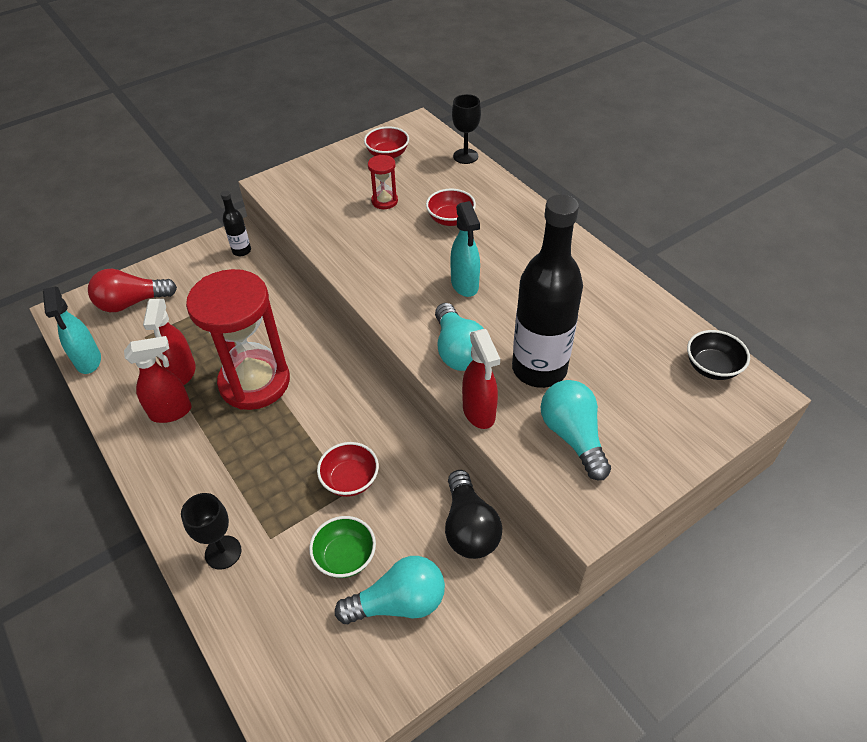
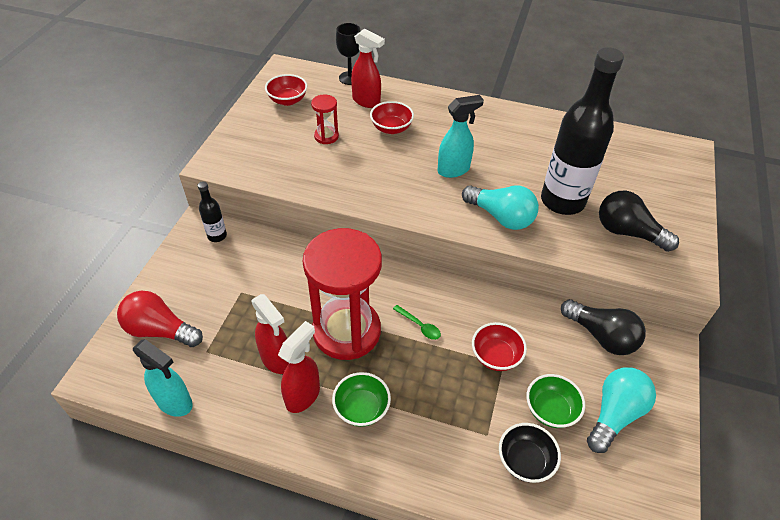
camera: 40 degrees left, 0 degrees up
(132, 303) = (160, 330): red light bulb -> red light bulb turned 75 degrees clockwise
(200, 450) = (361, 408): none -> green bowl
(223, 552) = (466, 469): black goblet -> none
(315, 414) = (420, 326): none -> green spoon
(465, 285) = (454, 170): turquoise spray bottle -> turquoise spray bottle turned 60 degrees counterclockwise
(479, 412) = (560, 250): red spray bottle -> red spray bottle (366, 101)
(573, 436) = (628, 232): turquoise light bulb -> black light bulb
(712, 367) = (650, 148): black bowl -> black bowl (525, 461)

